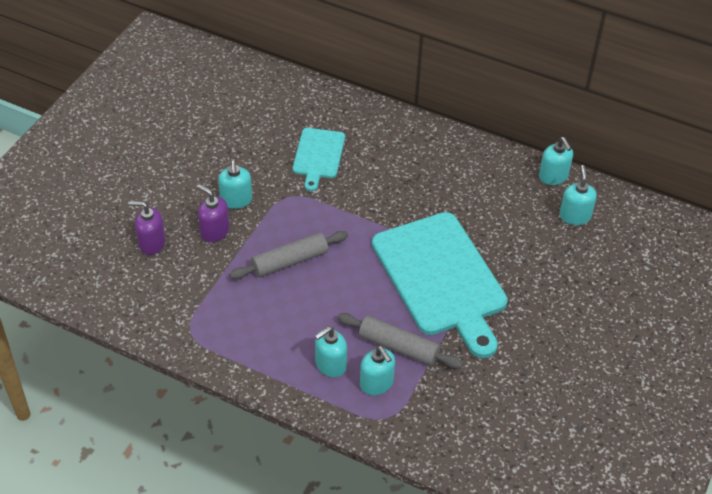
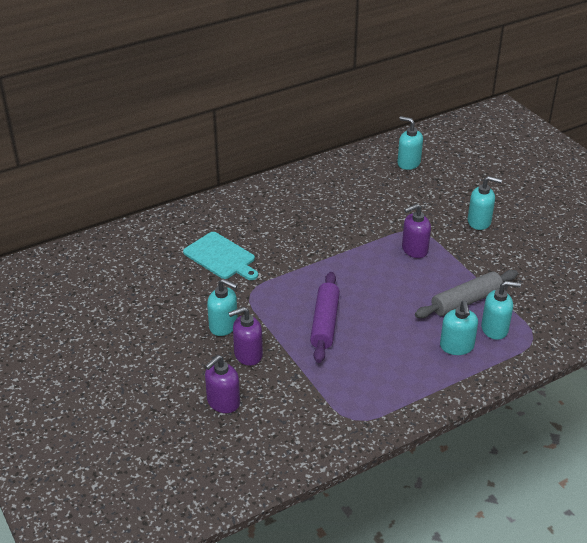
camera: 55 degrees left, 10 degrees down
(290, 261) = (324, 323): grey rolling pin -> purple rolling pin
(441, 278) = (414, 250): turquoise cutting board -> purple soap dispenser
(553, 177) = (362, 155): turquoise soap dispenser -> turquoise soap dispenser (479, 222)

